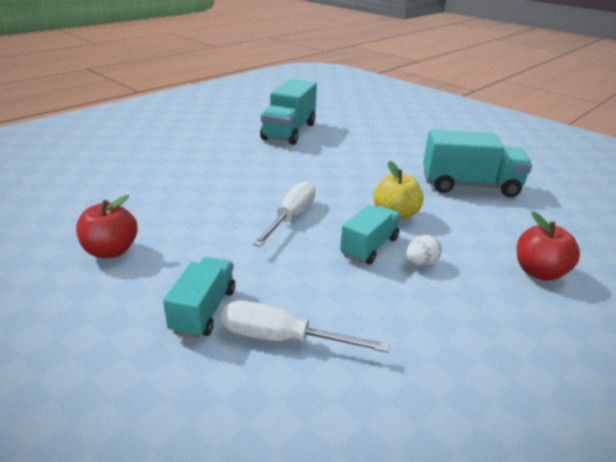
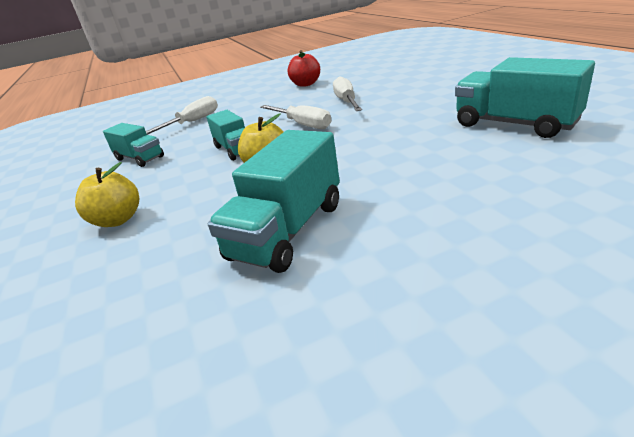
camera: 120 degrees right, 0 degrees up
(204, 310) = (233, 106): turquoise truck -> turquoise truck (139, 158)
(218, 201) = (346, 102): none -> white screwdriver
(421, 263) = (196, 166): white egg -> none
(539, 272) = (118, 220): red apple -> yellow apple

